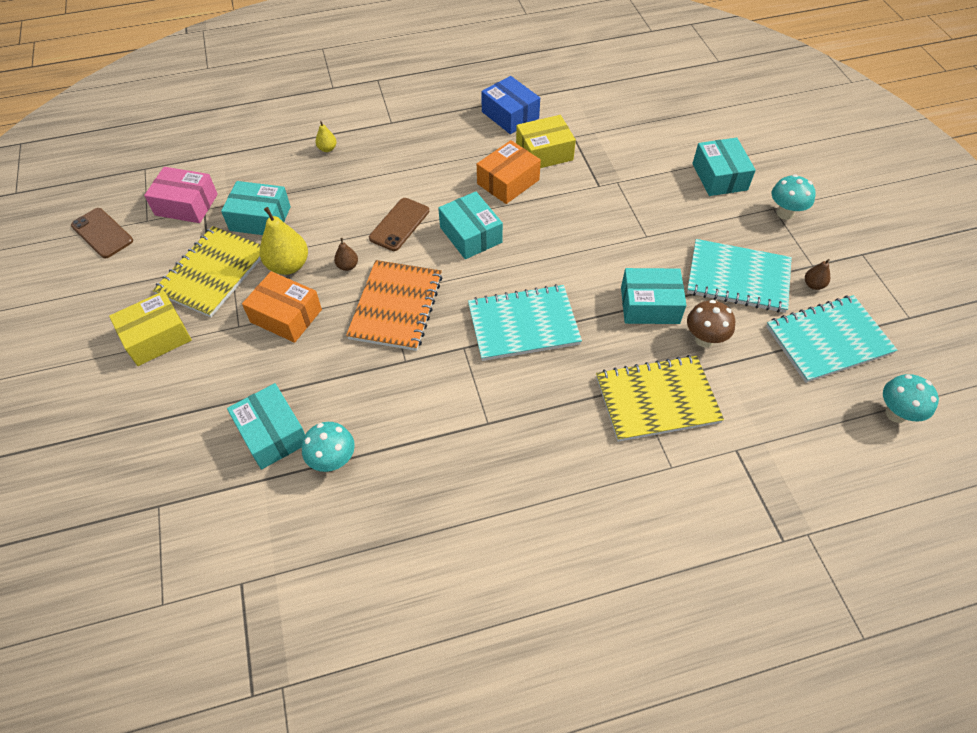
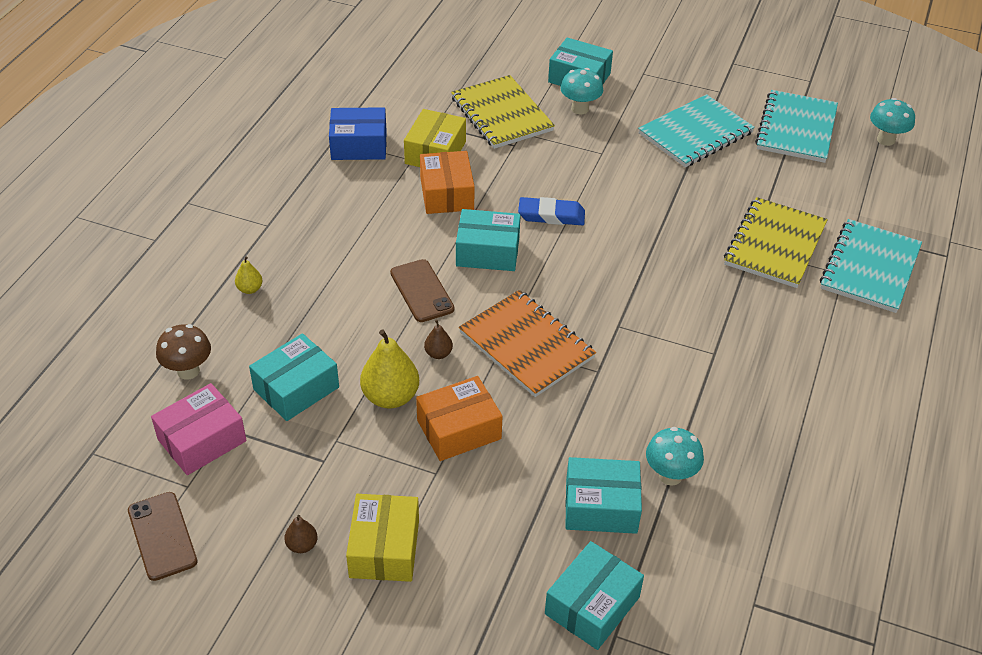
camera: 55 degrees left, 10 degrees down
(102, 233) = (162, 536): brown phone -> brown phone turned 75 degrees clockwise
(213, 273) = (337, 461): yellow notebook -> yellow notebook (501, 114)
(523, 324) = (628, 276): turquoise notebook -> turquoise notebook (870, 268)
(544, 246) = (551, 215): none -> blue eraser
(649, 305) = (677, 194): turquoise box -> turquoise box (592, 605)
(704, 339) = (739, 186): brown mushroom -> brown mushroom (188, 371)
(785, 213) = (654, 71): turquoise mushroom -> turquoise mushroom (580, 109)
(813, 285) = (739, 103): brown pear -> brown pear (302, 545)

